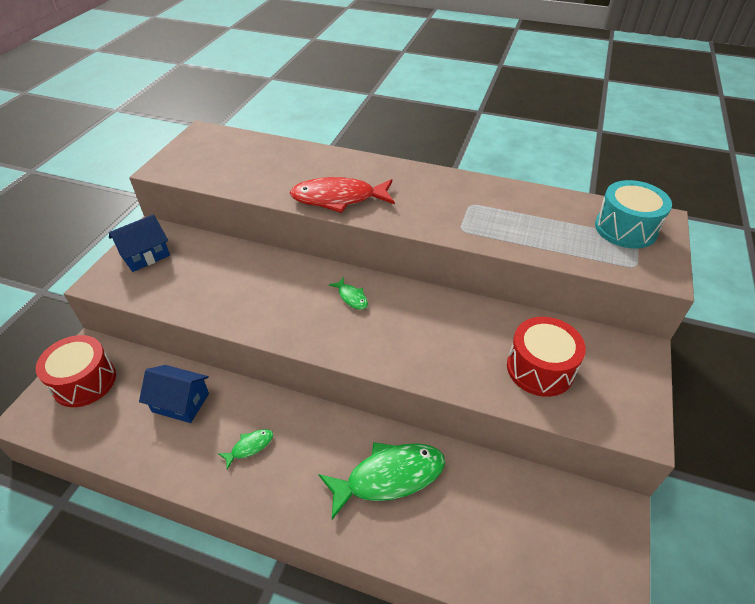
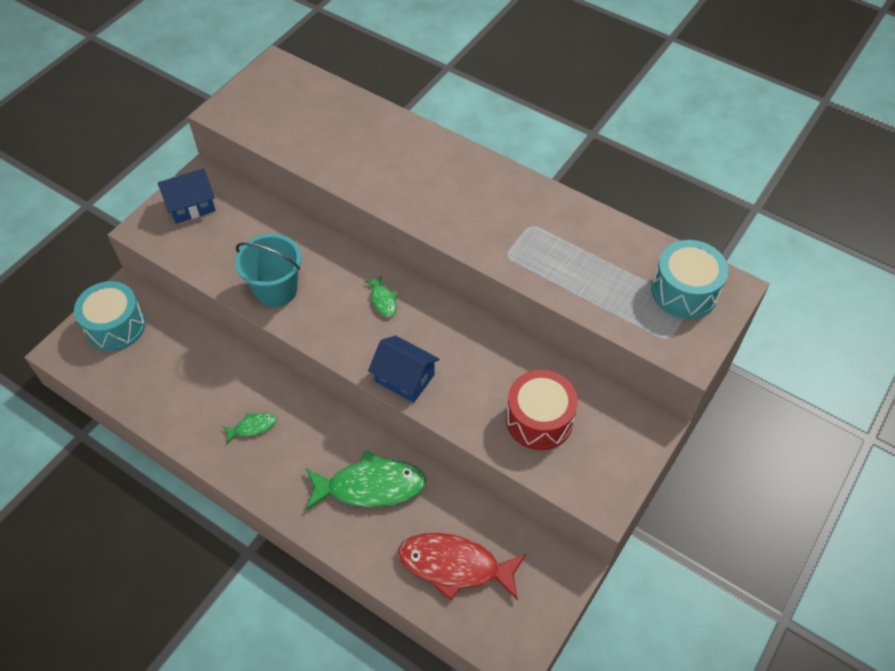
camera: 15 degrees right, 10 degrees up
(84, 381) = (116, 326): red drum -> turquoise drum
(181, 402) = (199, 368): blue house -> blue house (405, 378)
(246, 308) = (276, 290): none -> turquoise bucket
(338, 198) = (393, 189): red fish -> red fish (455, 566)

